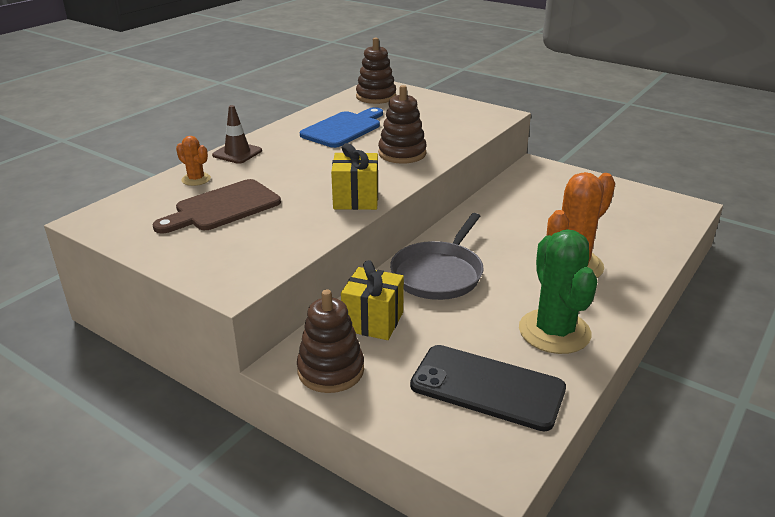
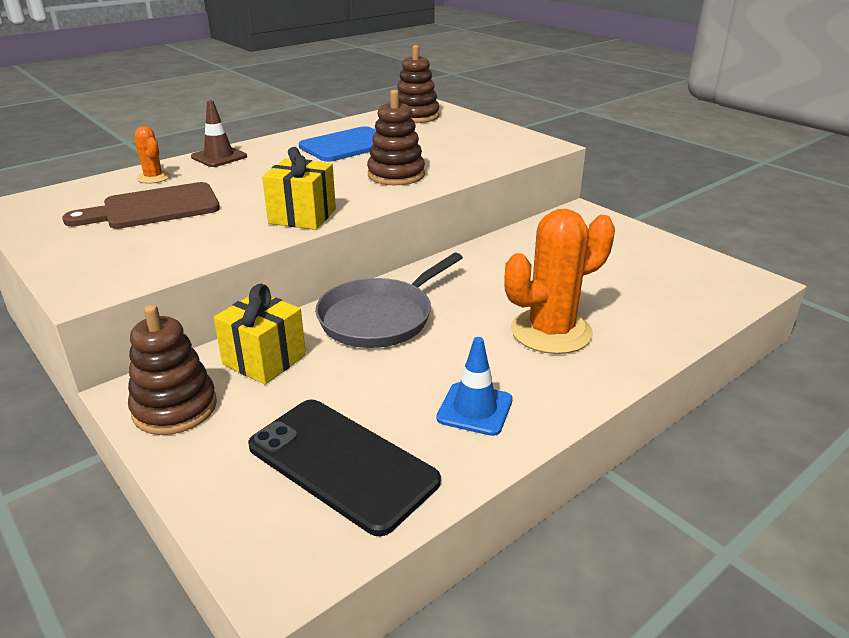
camera: 15 degrees right, 0 degrees up
(554, 331) = (475, 409): green cactus -> blue traffic cone

